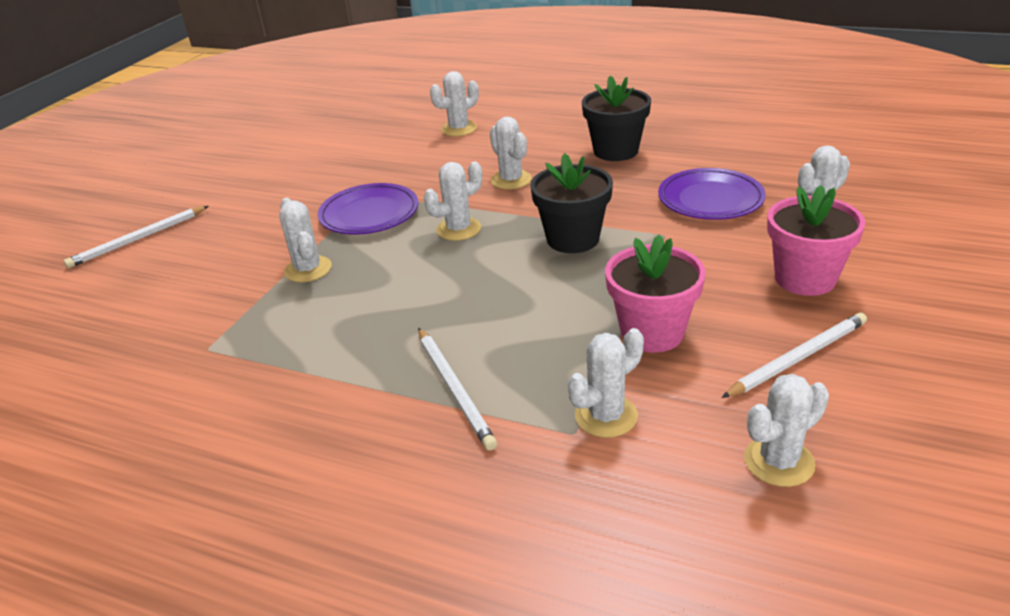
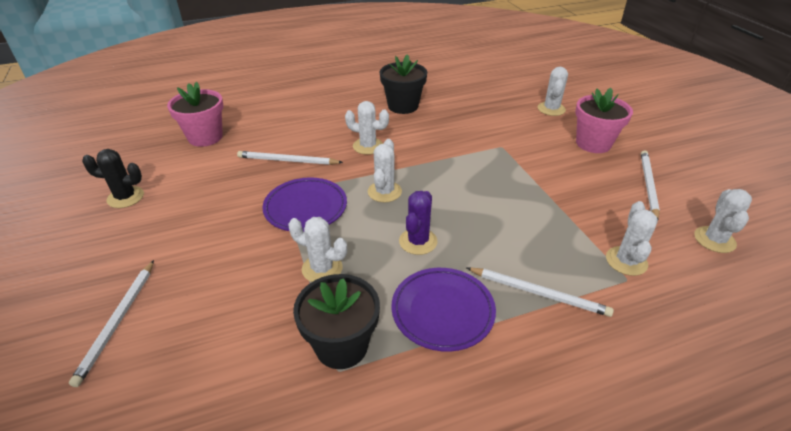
camera: 45 degrees left, 5 degrees up
(258, 152) = (125, 197): none -> black cactus
(416, 167) = (287, 161): none -> white pencil
(418, 286) = (418, 241): none -> purple cactus
(459, 129) = (277, 123): white cactus -> none
(573, 239) = (460, 169): black flower pot -> black flower pot (341, 346)
(652, 332) = (577, 204): pink flower pot -> pink flower pot (205, 137)
(710, 200) = (493, 118): purple plate -> purple plate (442, 311)

